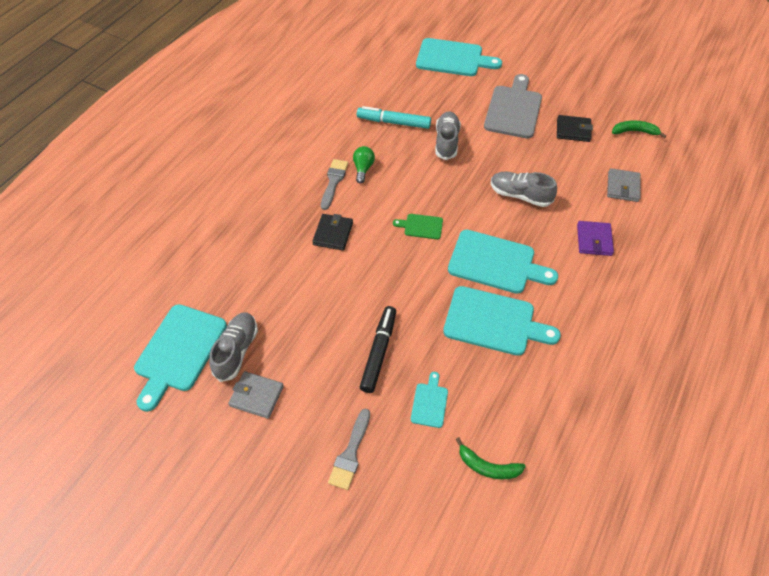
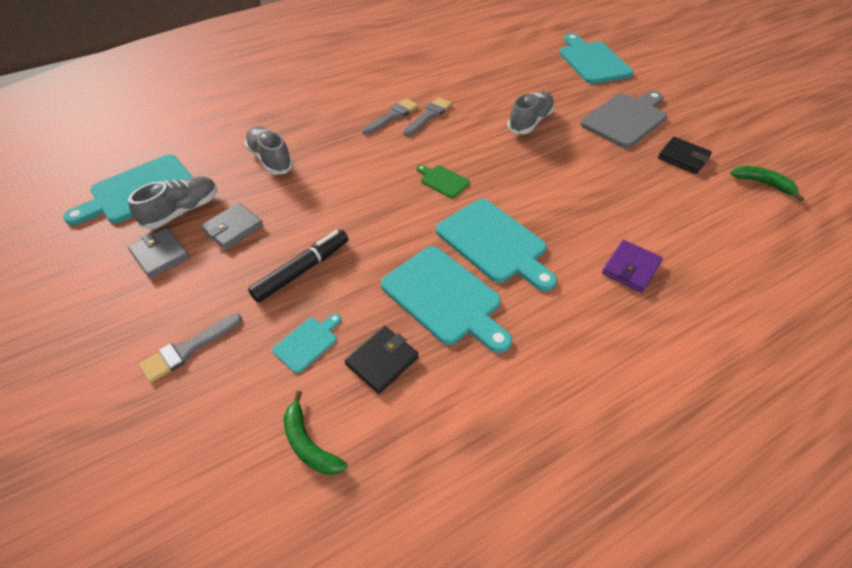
camera: 30 degrees right, 5 degrees down
(333, 233) = (353, 155): black wallet -> black wallet (382, 361)
(363, 169) = (428, 116): green light bulb -> grey brush
(393, 122) = (490, 91): turquoise marker -> none
(453, 58) = (592, 61): turquoise cutting board -> turquoise cutting board turned 150 degrees counterclockwise
(520, 195) = (573, 193): grey shoe -> grey shoe (270, 159)
(623, 187) = (708, 230): grey wallet -> grey wallet (233, 228)

